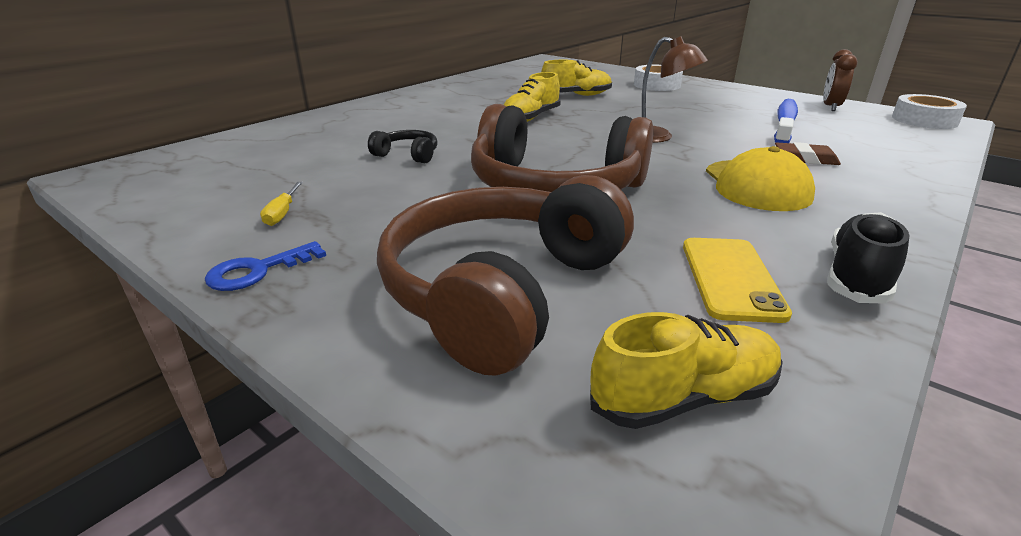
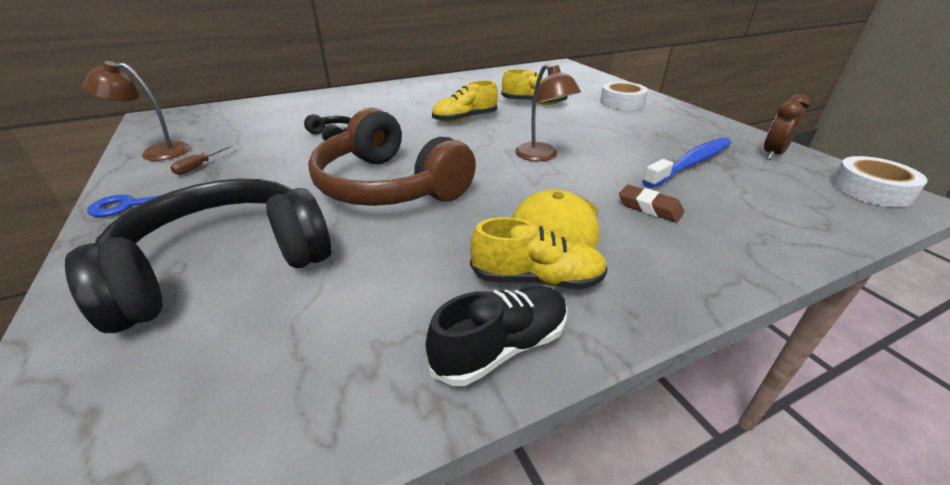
camera: 25 degrees right, 5 degrees up
(184, 210) = (157, 152): none -> brown lamp
(282, 213) = (199, 167): yellow screwdriver -> brown screwdriver
(502, 291) = (224, 265): brown headphones -> black headphones
(684, 397) = (194, 402): yellow shoe -> yellow shoe (536, 279)
(731, 278) = (391, 310): yellow phone -> none

